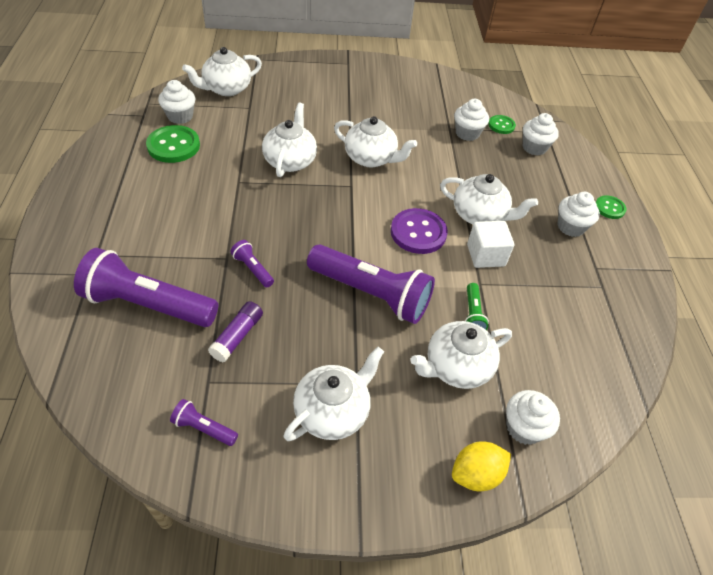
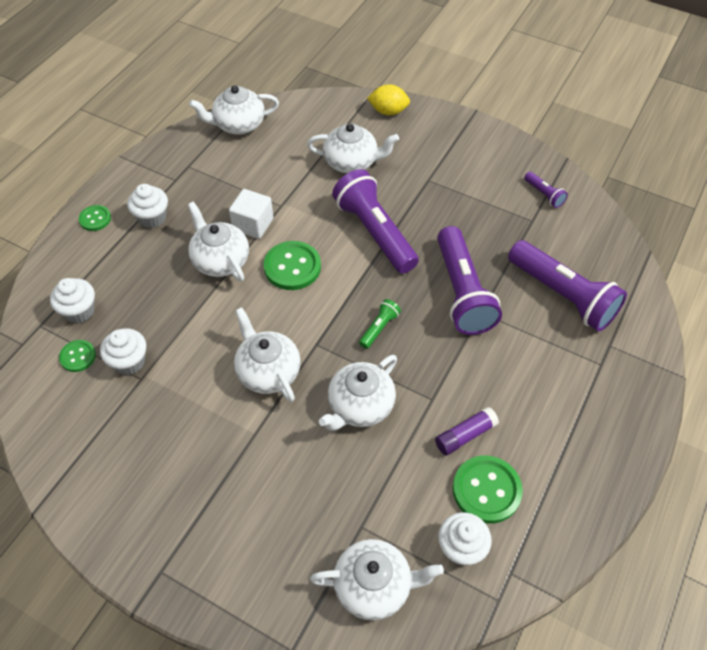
camera: 145 degrees left, 5 degrees up
(237, 336) = (498, 242): purple glue stick -> purple glue stick (465, 435)
(253, 269) = (462, 292): purple flashlight -> purple flashlight, size x2.28
(333, 411) = (454, 171): white teapot -> white teapot (238, 125)
(418, 232) = (292, 267): purple button -> green button
(472, 314) = (308, 188): green flashlight -> green flashlight (379, 328)
(524, 428) = (339, 118): white cupcake -> none

